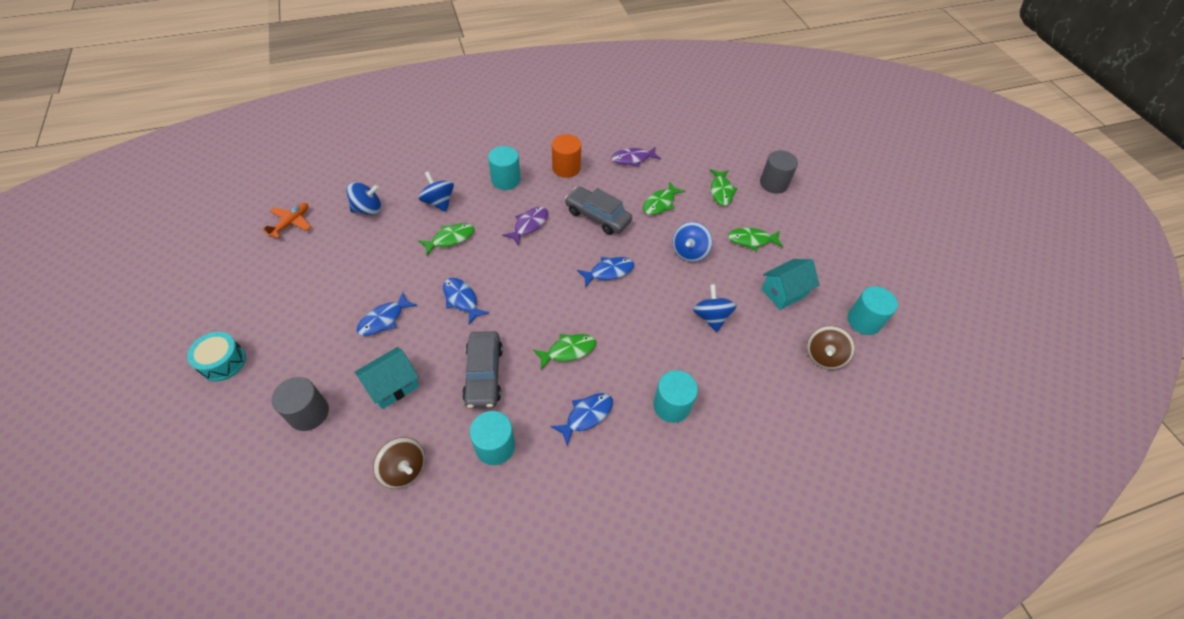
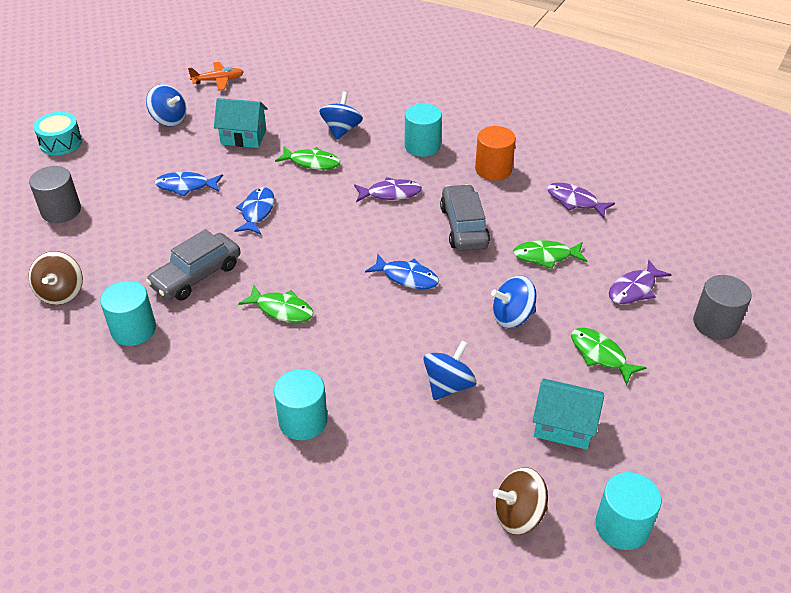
camera: 50 degrees right, 10 degrees down
(368, 209) = (282, 103): blue spinning top -> blue spinning top (169, 120)
(392, 386) = (130, 234): turquoise house -> turquoise house (243, 137)
(586, 416) = (225, 367): blue fish -> none
(721, 191) = (634, 289): green fish -> purple fish

